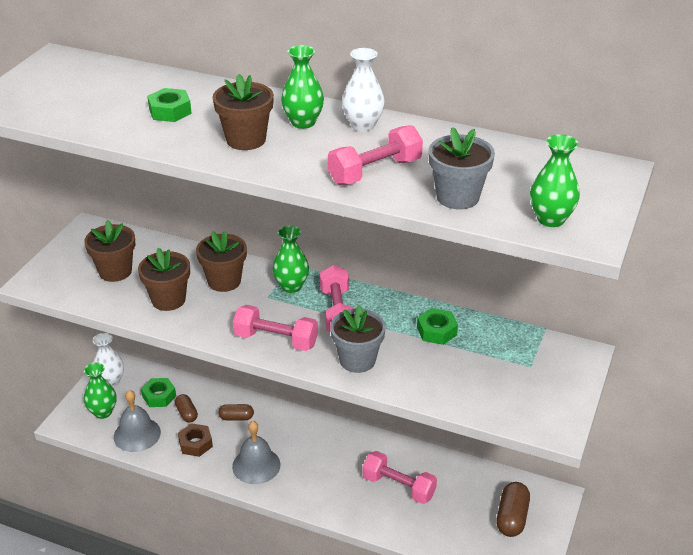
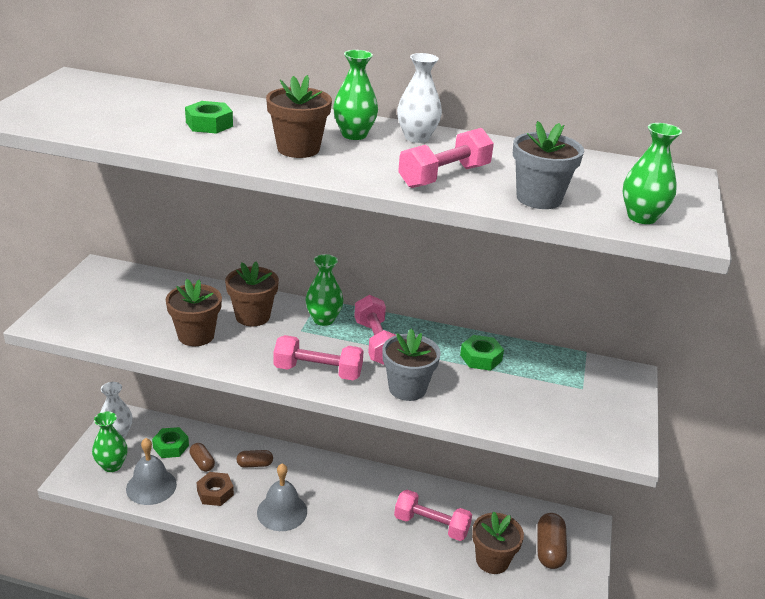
camera: 10 degrees left, 5 degrees down
(115, 271) = (134, 309): brown flower pot -> brown flower pot (492, 560)

